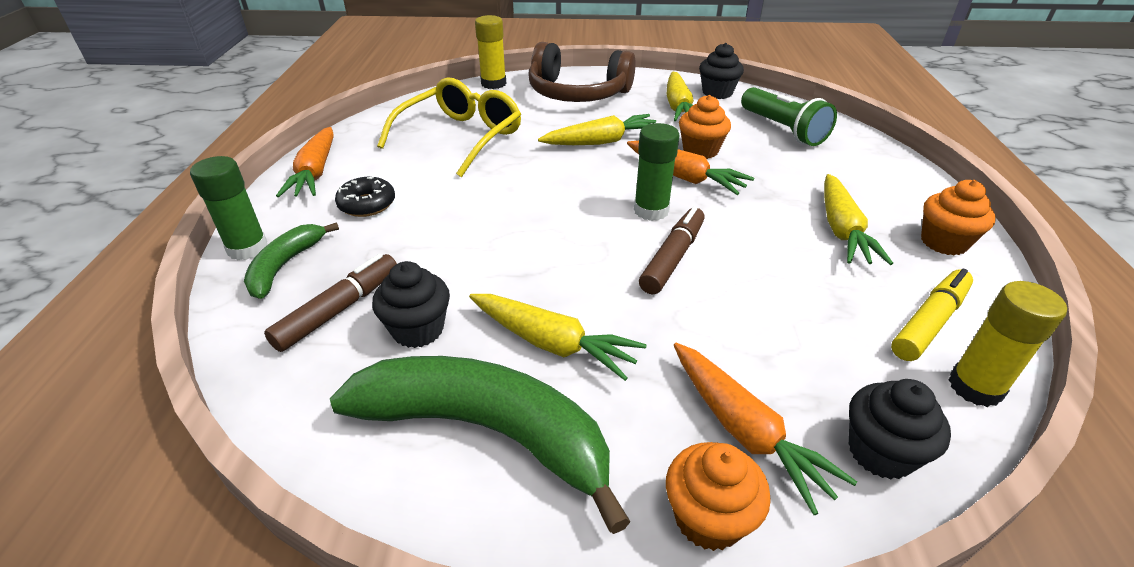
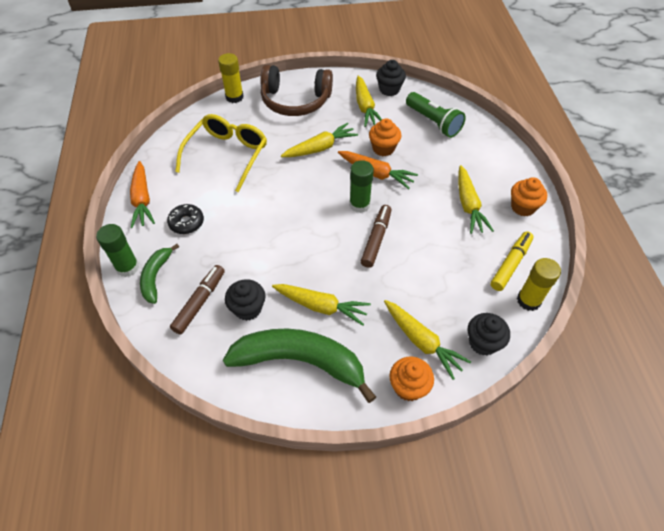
camera: 10 degrees left, 15 degrees up
(744, 431) = (422, 342): orange carrot -> yellow carrot

